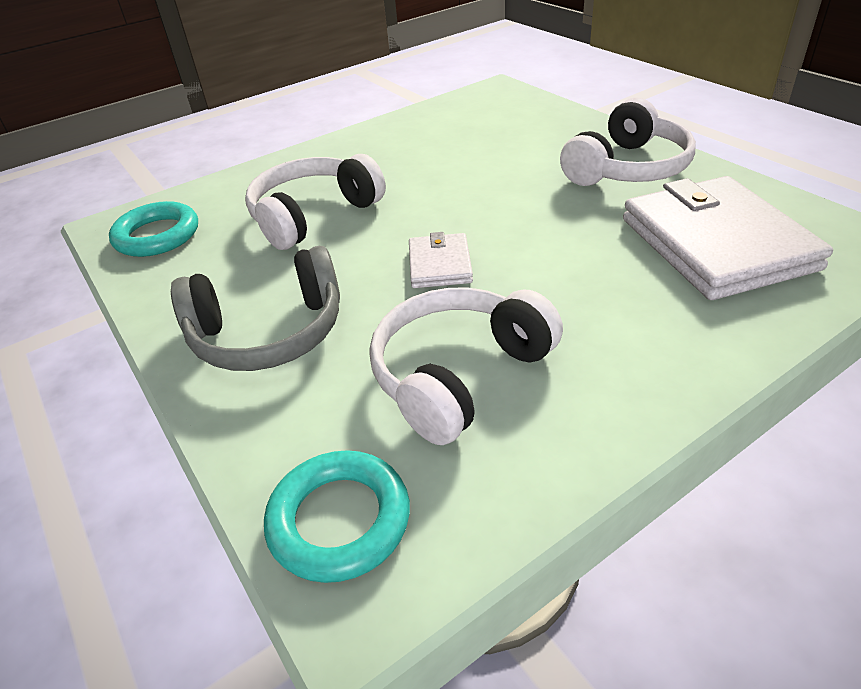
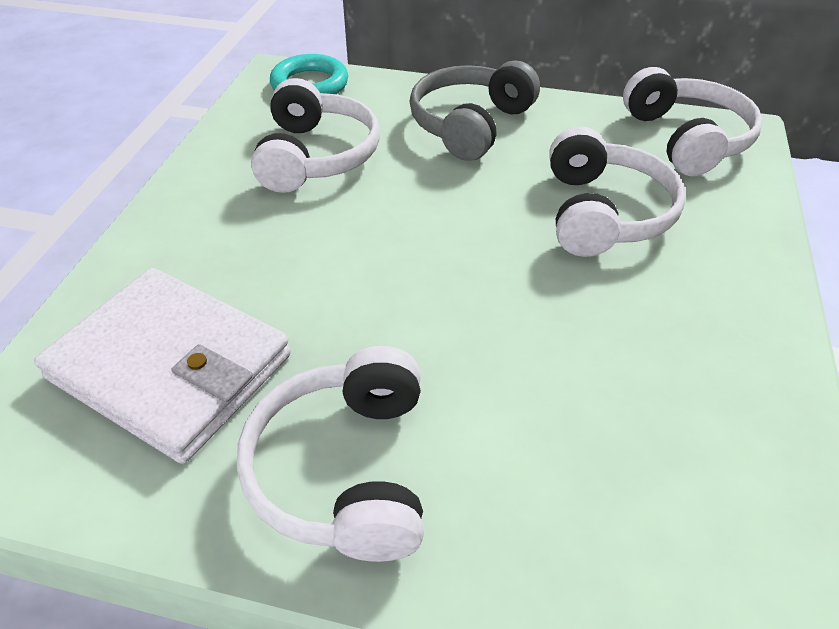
camera: 135 degrees right, 5 degrees up
(157, 235) = (686, 139): turquoise ring -> white headphones
(440, 264) = (421, 219): white wallet -> none

